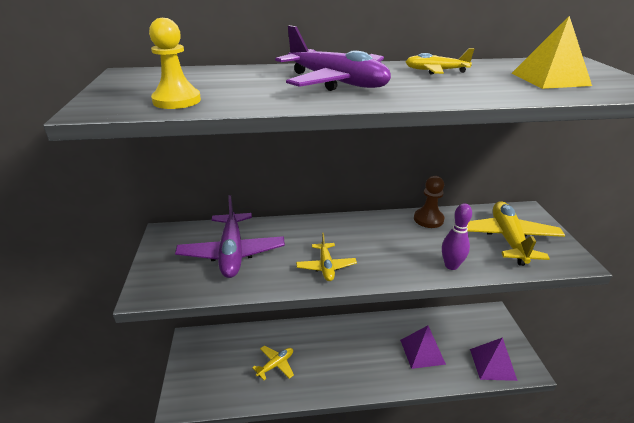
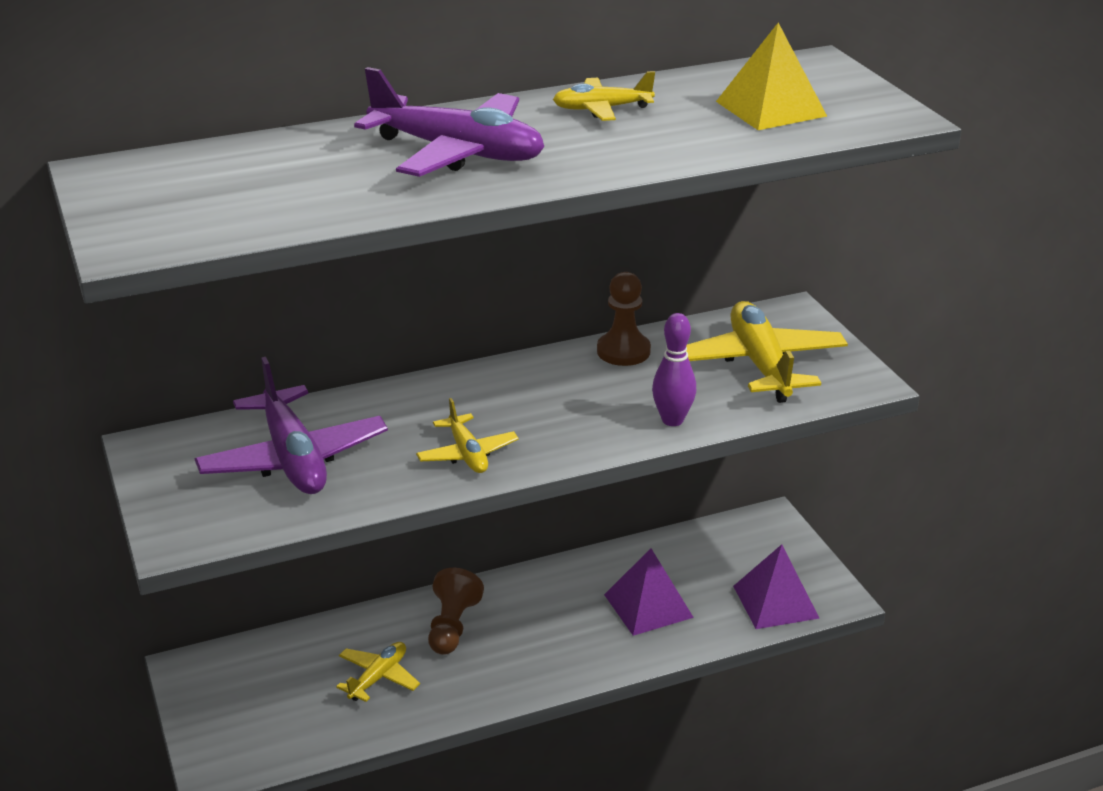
camera: 15 degrees left, 0 degrees up
(177, 101) = (238, 217): yellow pawn -> none
(320, 342) = (452, 626): none -> brown pawn

